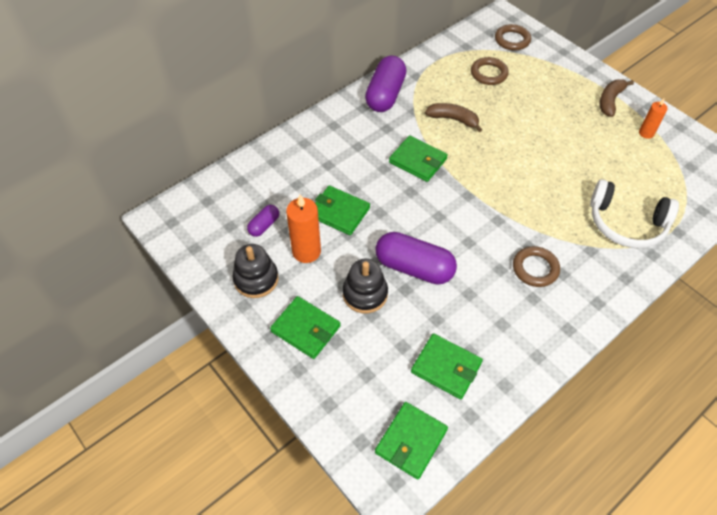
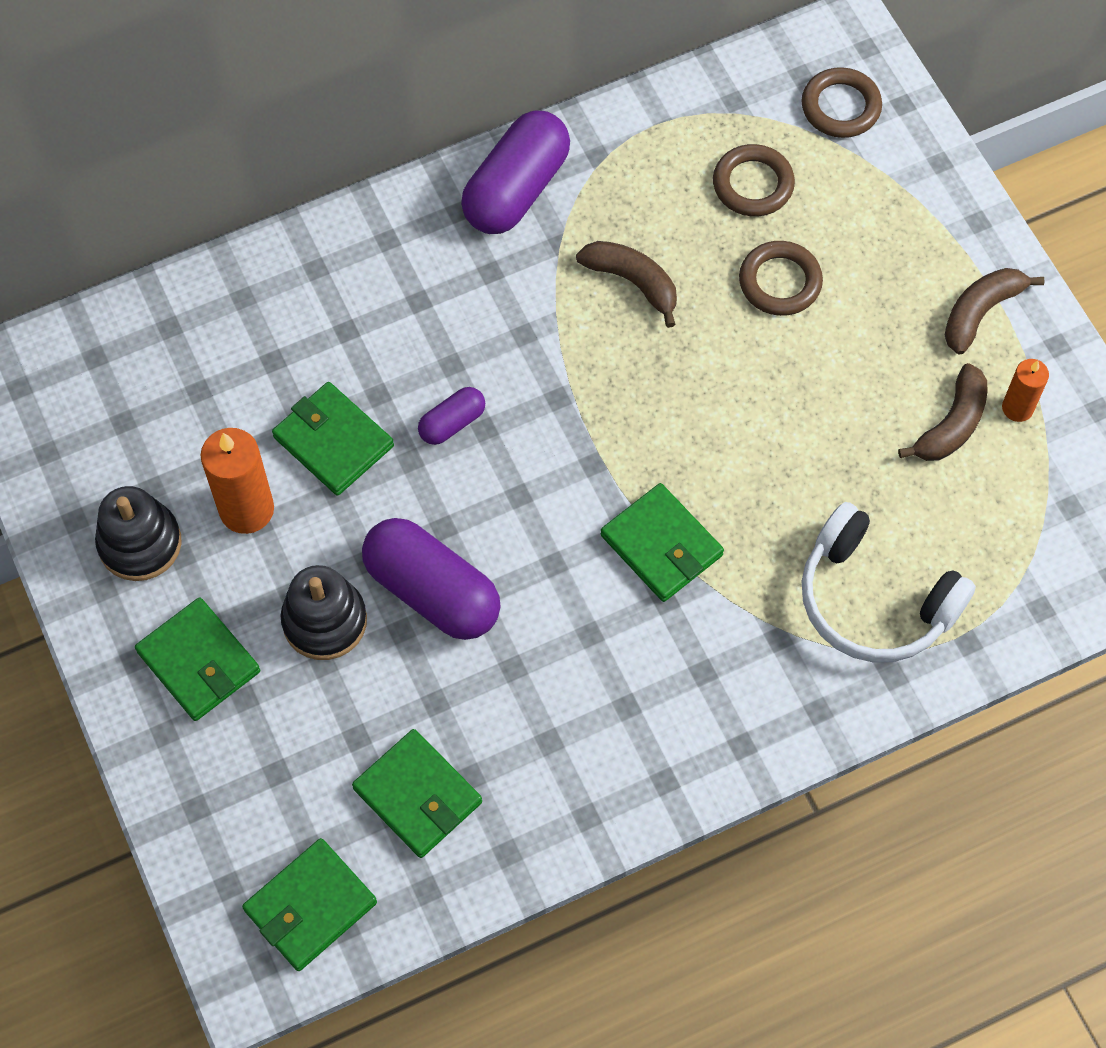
camera: 15 degrees right, 10 degrees up
(264, 225) = (185, 436): purple capsule -> purple capsule (452, 423)
(418, 161) = (524, 363): green wallet -> green wallet (661, 545)
(535, 268) = (656, 649): brown ring -> brown ring (780, 282)
(621, 145) = (952, 424): none -> brown banana

